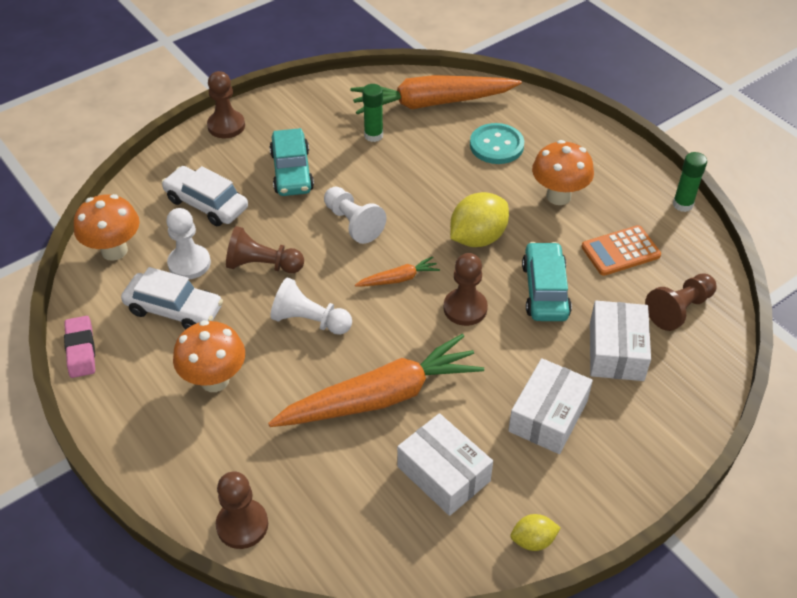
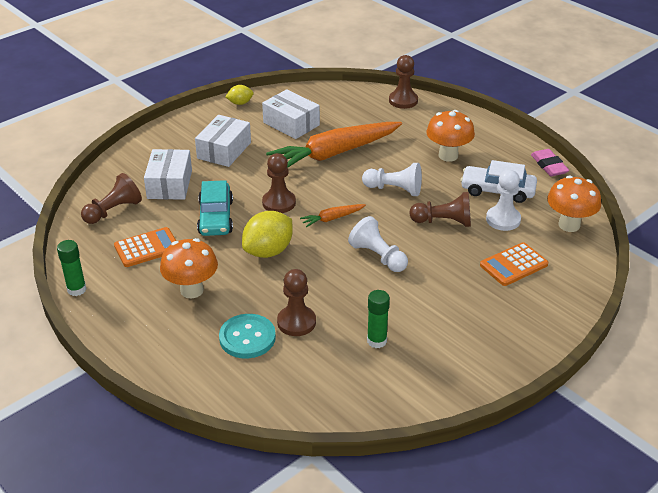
camera: 175 degrees right, 10 degrees down
(206, 204) = (513, 265): white car -> orange calculator
(226, 126) = (534, 342): brown pawn -> brown pawn (296, 322)
(291, 171) = (448, 298): turquoise car -> none
(432, 103) = (318, 385): orange carrot -> none

